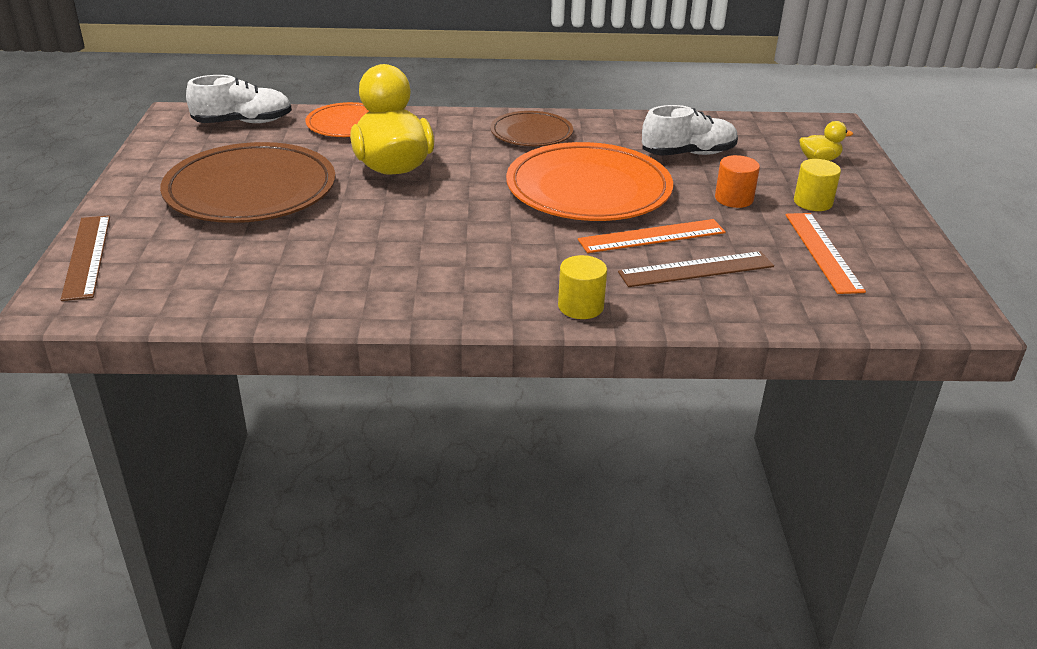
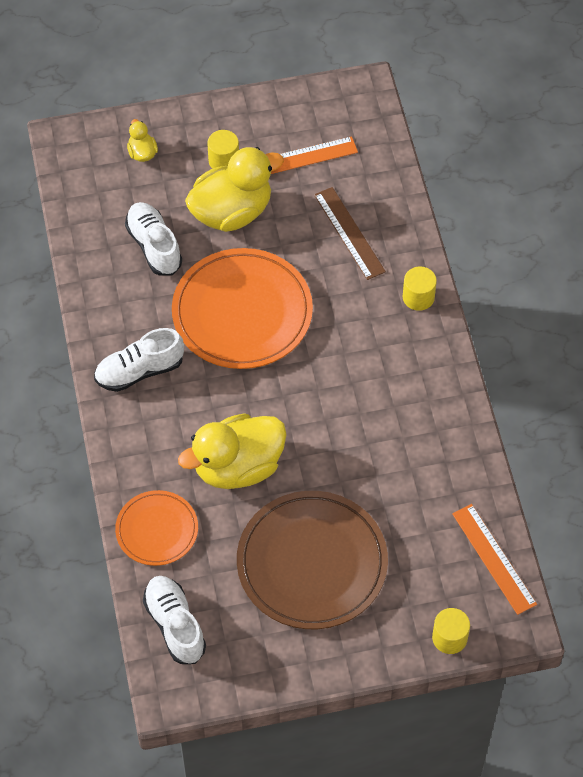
camera: 100 degrees left, 25 degrees up
(86, 256) = (449, 638): brown ruler -> yellow cylinder
(531, 133) = (139, 371): brown plate -> white shoe
(652, 236) = (308, 263): orange ruler -> orange ruler (493, 559)
(734, 199) = (232, 212): orange cylinder -> yellow duck

